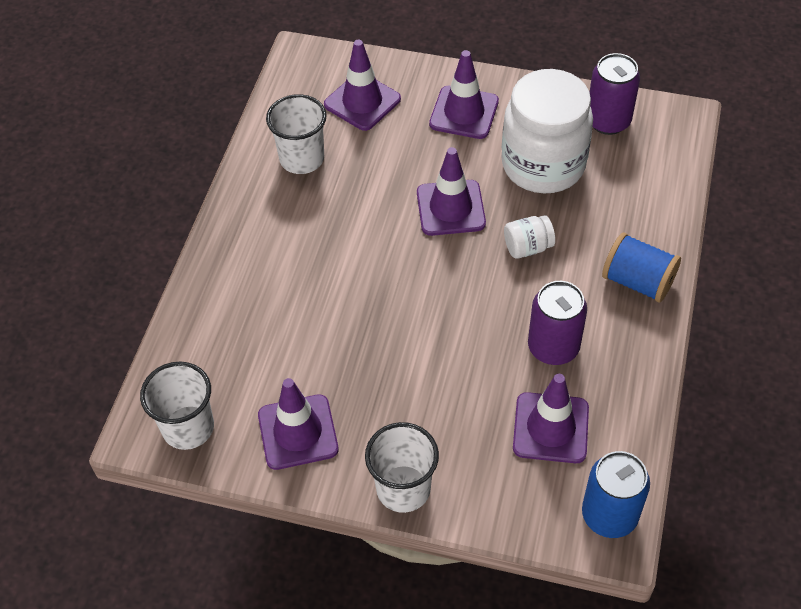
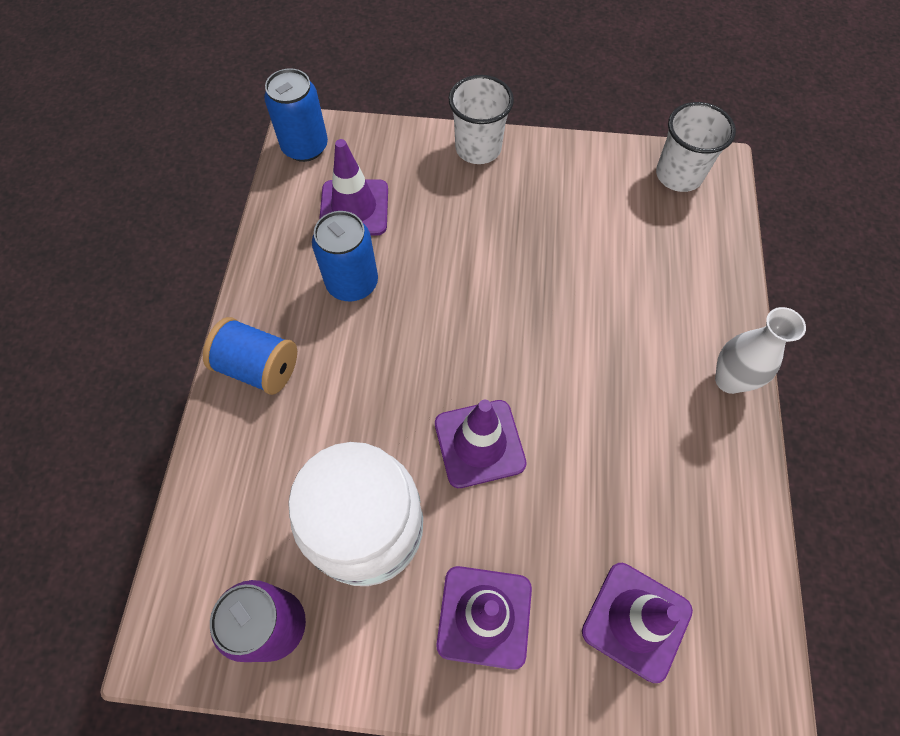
camera: 170 degrees right, 10 degrees up
(231, 231) = (729, 380): none -> white vase
(298, 432) = (580, 181): purple traffic cone -> none
(302, 159) = (686, 500): white cup -> none
(527, 247) = (382, 398): white jar -> none
(553, 347) = (352, 283): purple can -> blue can

